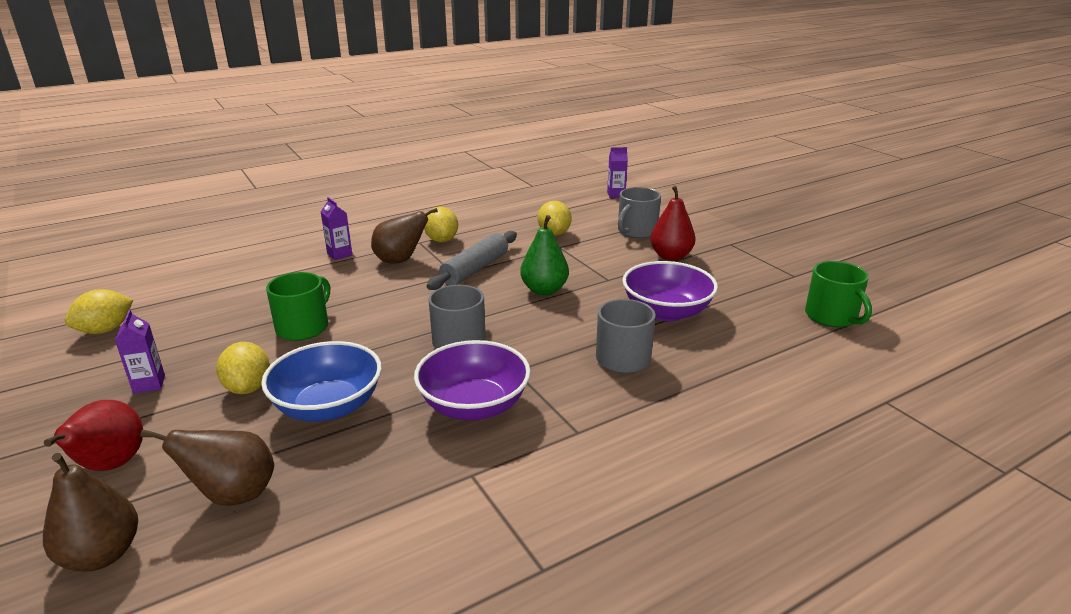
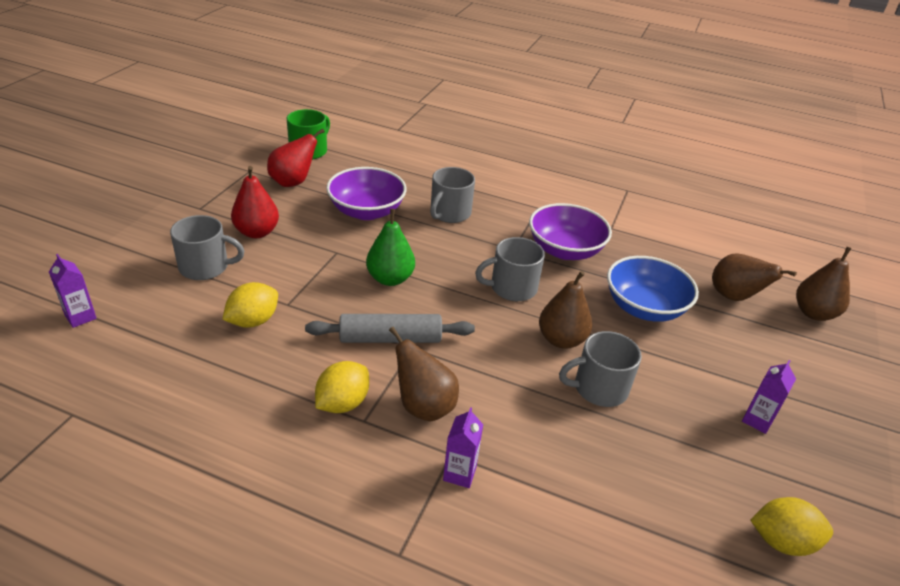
camera: 130 degrees left, 10 degrees up
(110, 465) = (801, 364): red pear -> red pear (293, 182)
(248, 387) = (684, 360): yellow lemon -> none
(303, 327) = (599, 388): green mug -> grey mug
(369, 335) = (561, 340): none -> brown pear

